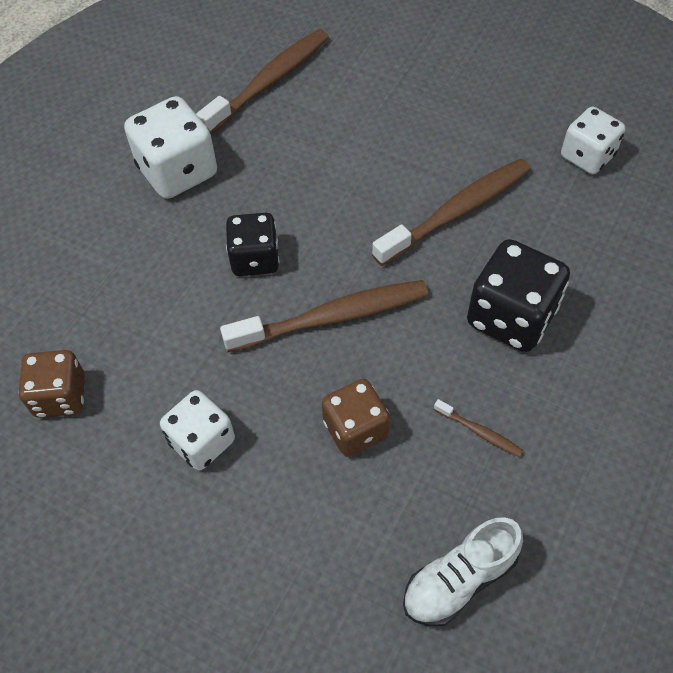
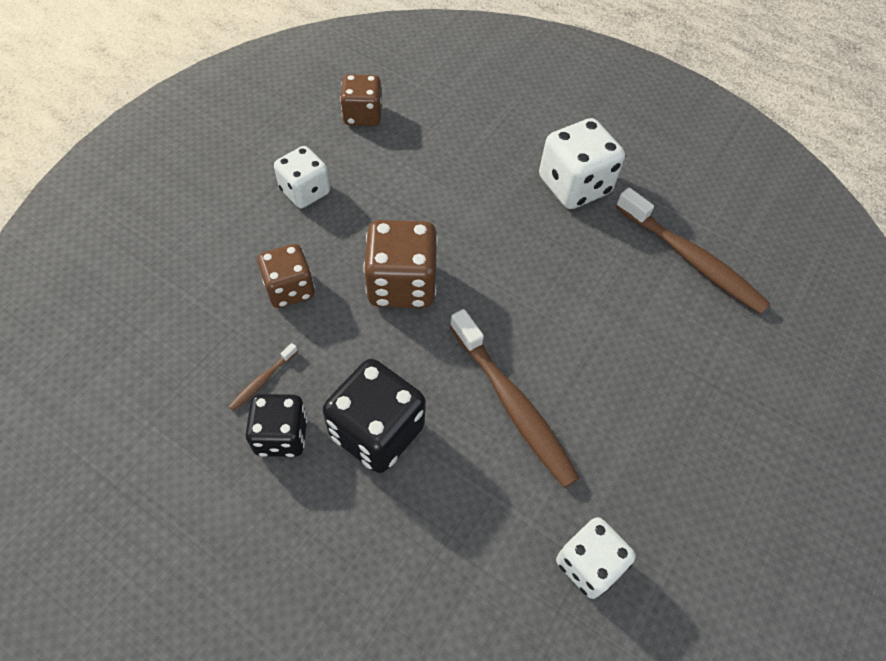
camera: 90 degrees right, 0 degrees up
(255, 259) = (471, 234): black dice -> black dice (281, 435)
(332, 317) = (401, 284): brown toothbrush -> brown dice
(459, 580) = (141, 343): white shoe -> none

